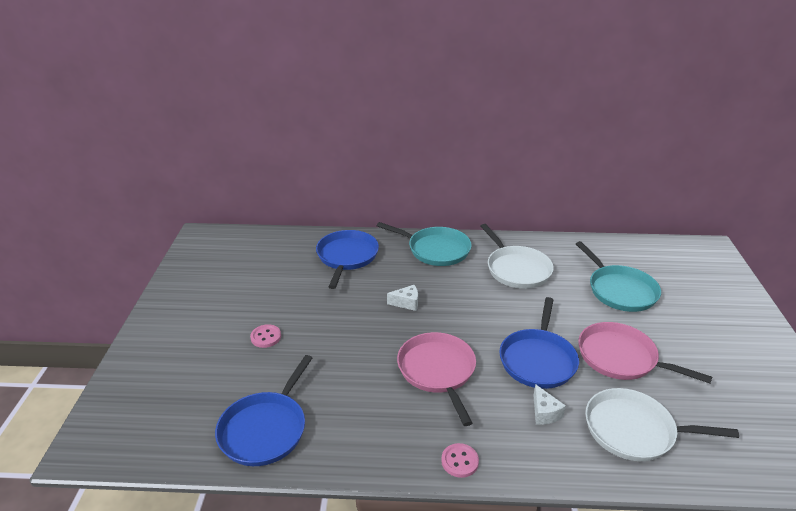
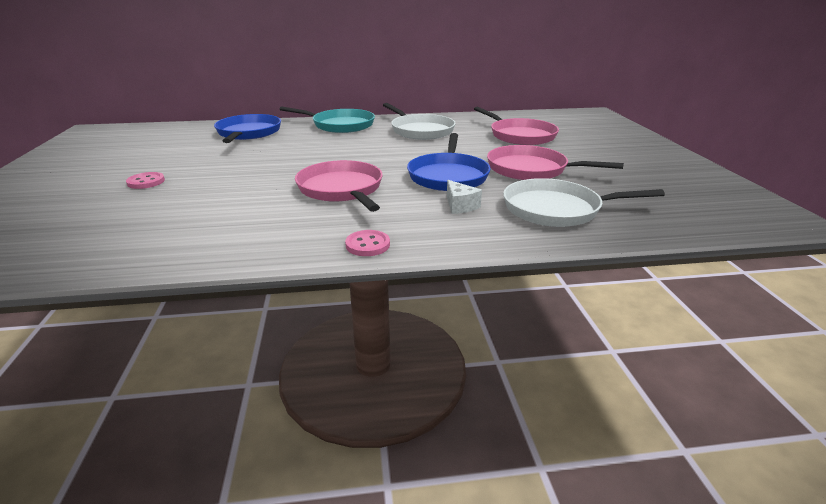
camera: 10 degrees left, 5 degrees down
(265, 429) = (126, 242): blue pan -> none
(406, 303) = (309, 153): white cheese -> none
(619, 290) = (520, 135): turquoise pan -> pink pan

